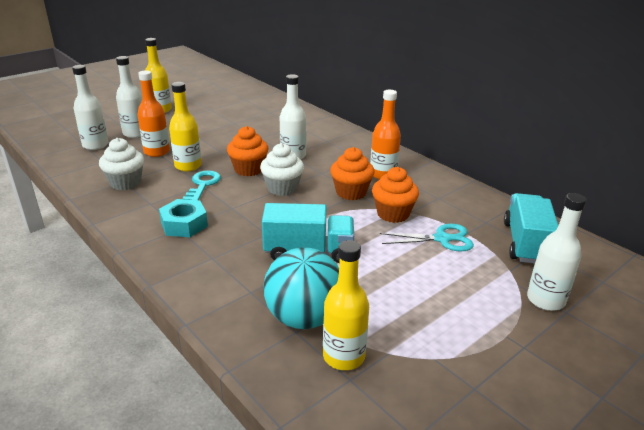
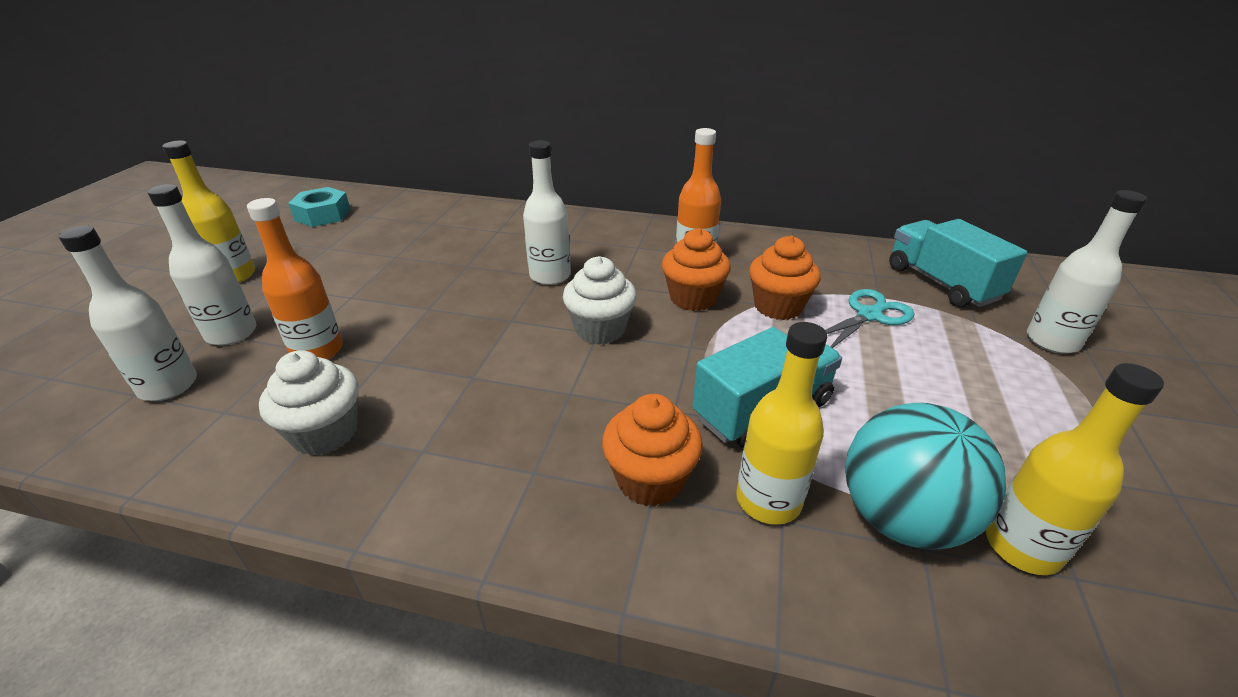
camera: 35 degrees left, 5 degrees up
(184, 224) = (533, 460): turquoise nut -> turquoise nut (323, 215)
(188, 166) = (407, 354): yellow bottle -> yellow bottle (768, 500)
(203, 185) = (474, 375): turquoise key -> none
(248, 169) = (514, 320): orange cupcake -> orange cupcake (650, 480)

